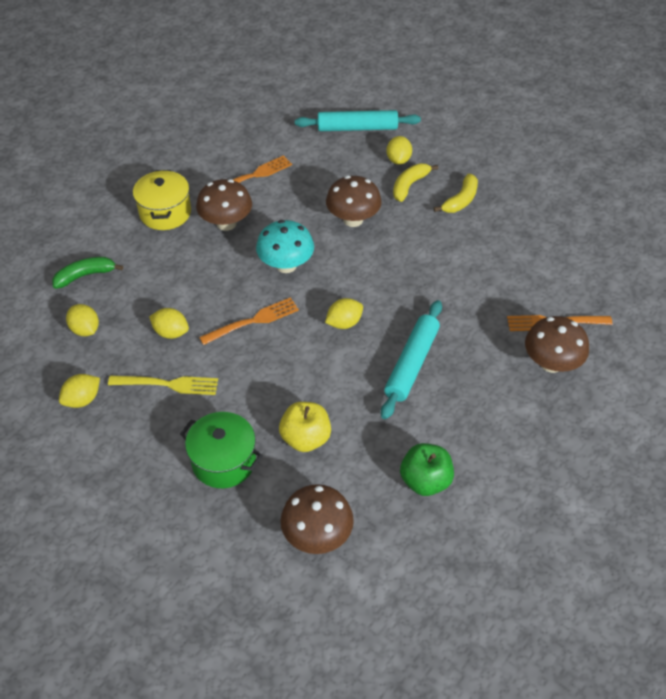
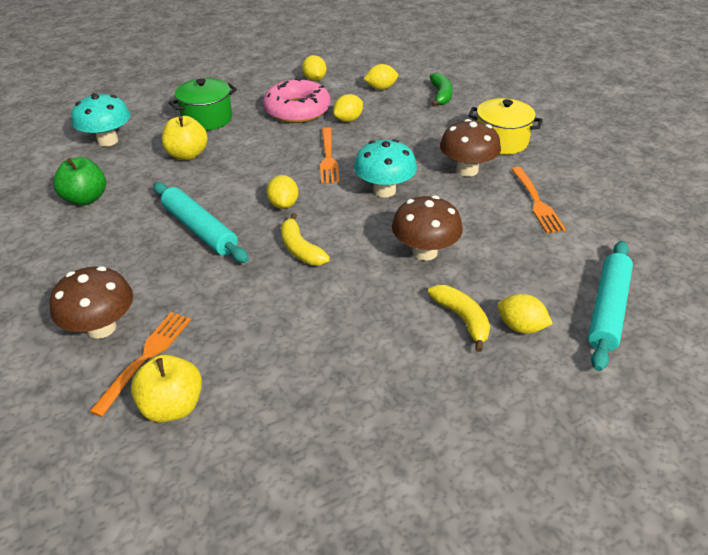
camera: 115 degrees right, 10 degrees down
(168, 384) = (297, 110): yellow fork -> pink donut
(317, 535) = (108, 141): brown mushroom -> turquoise mushroom
(460, 200) = (407, 359): yellow banana -> yellow banana (300, 249)
(575, 289) = (172, 406): none -> yellow apple

